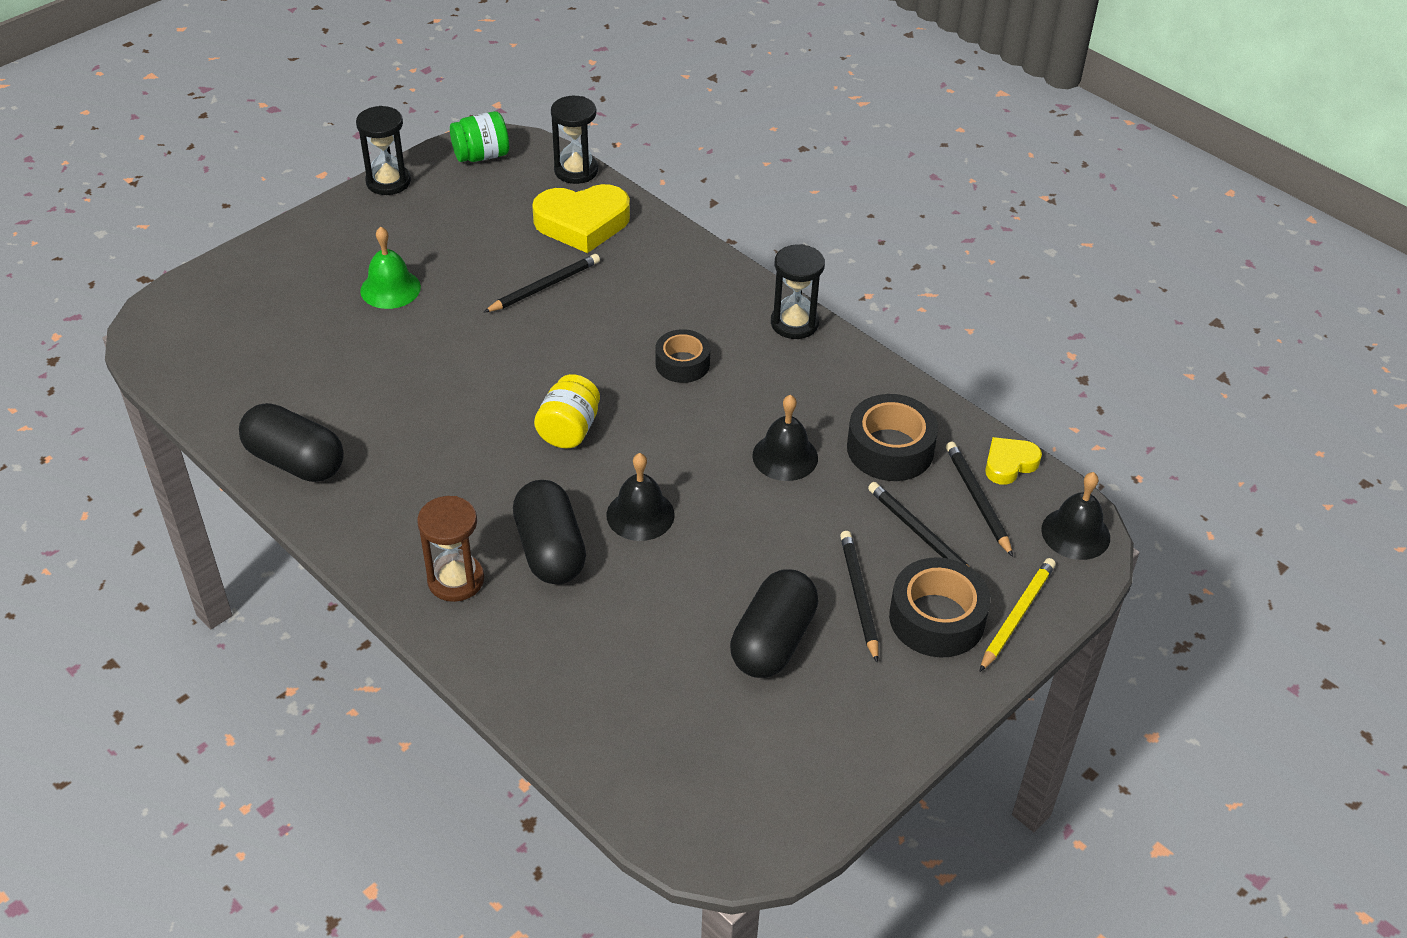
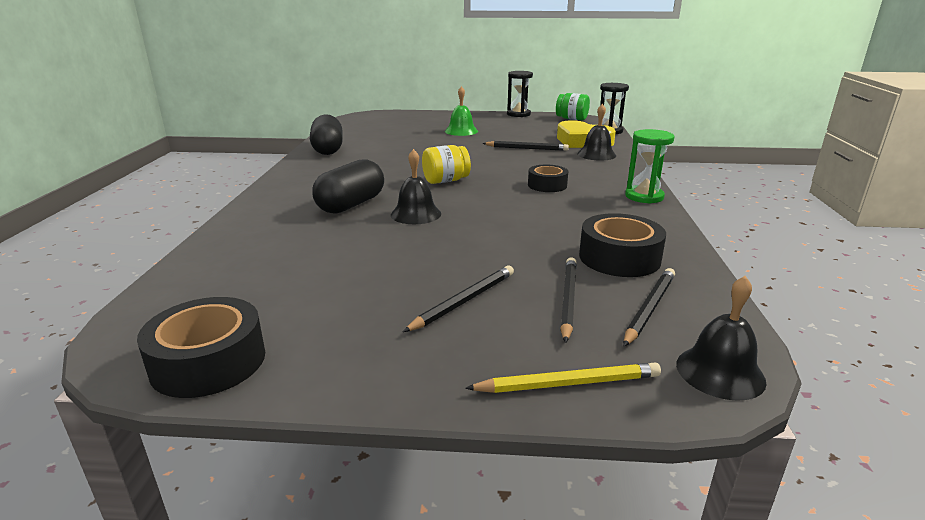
camera: 50 degrees right, 20 degrees down
(456, 580) = (296, 194): brown hourglass -> none
(773, 641) = (370, 287): black capsule -> none
(785, 456) = (539, 231): black bell -> black bell (596, 154)
(794, 323) = (644, 196): black hourglass -> green hourglass
(937, 618) = (496, 343): black tape -> black tape (208, 361)
(1009, 464) = (713, 306): yellow heart -> none

